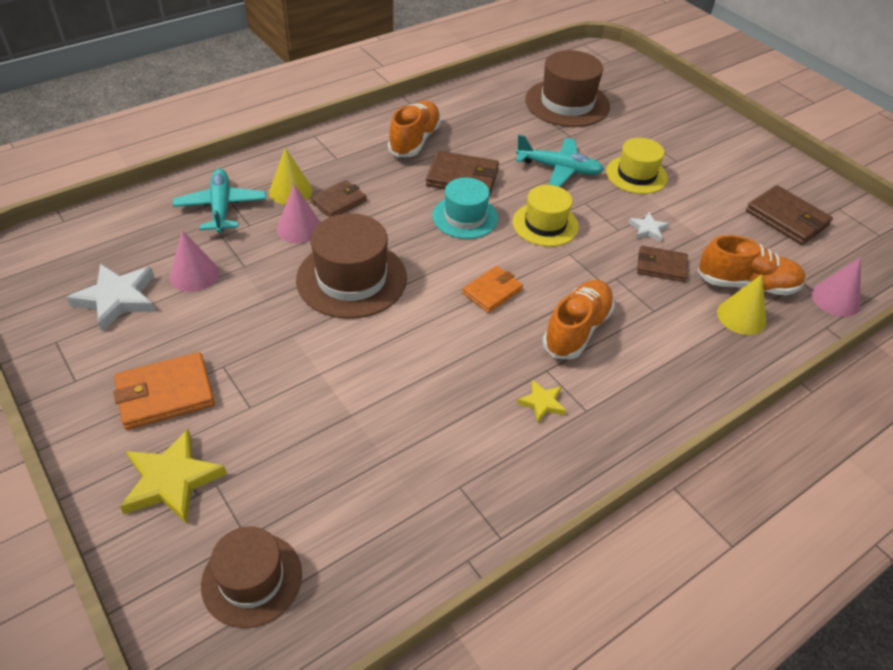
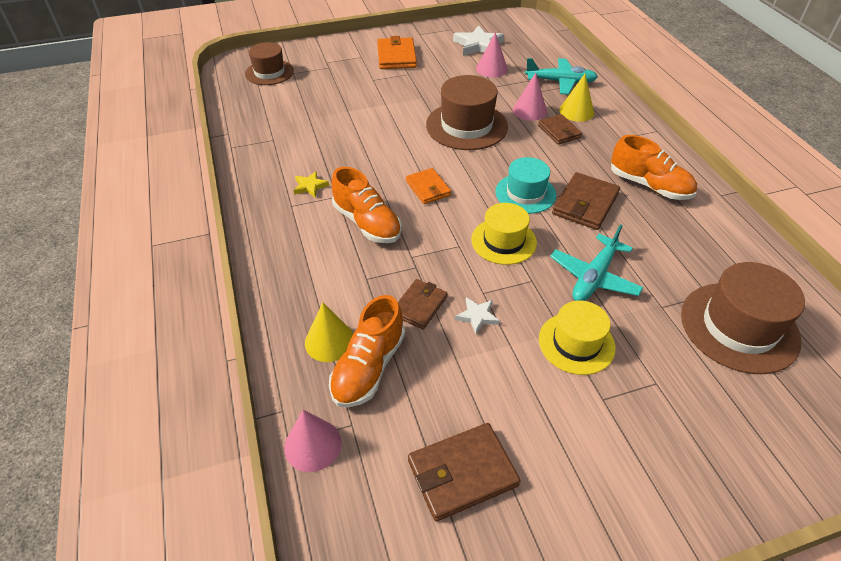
camera: 110 degrees right, 0 degrees up
(171, 480) = (339, 56): yellow star -> none

